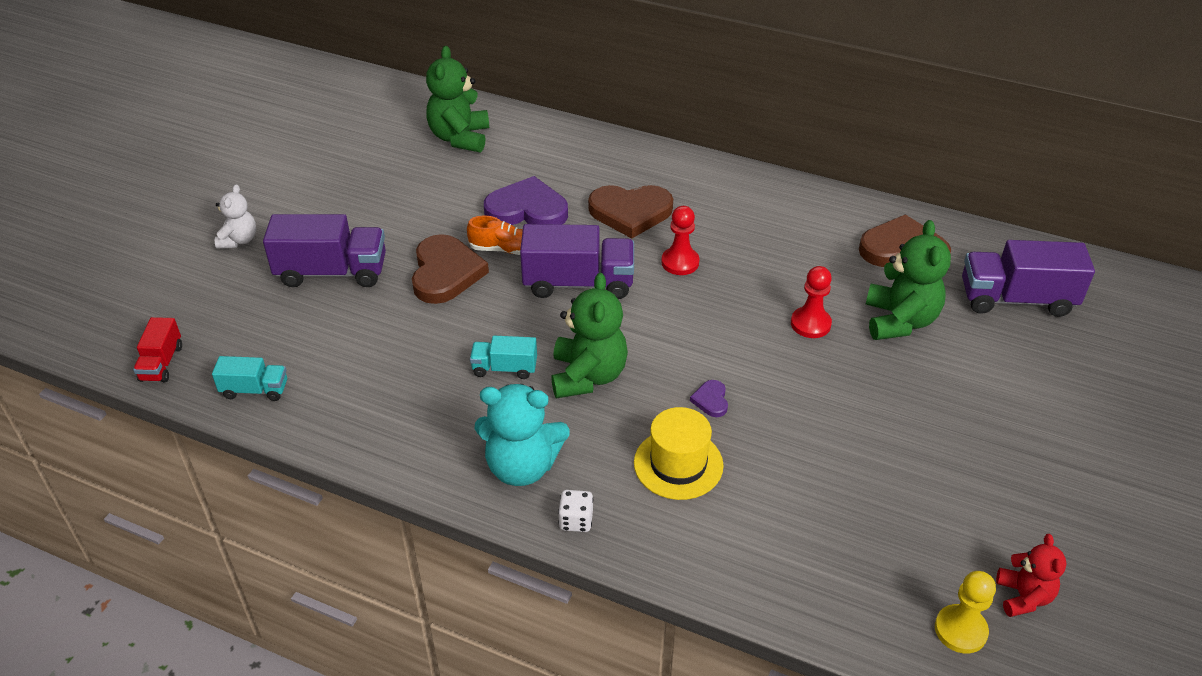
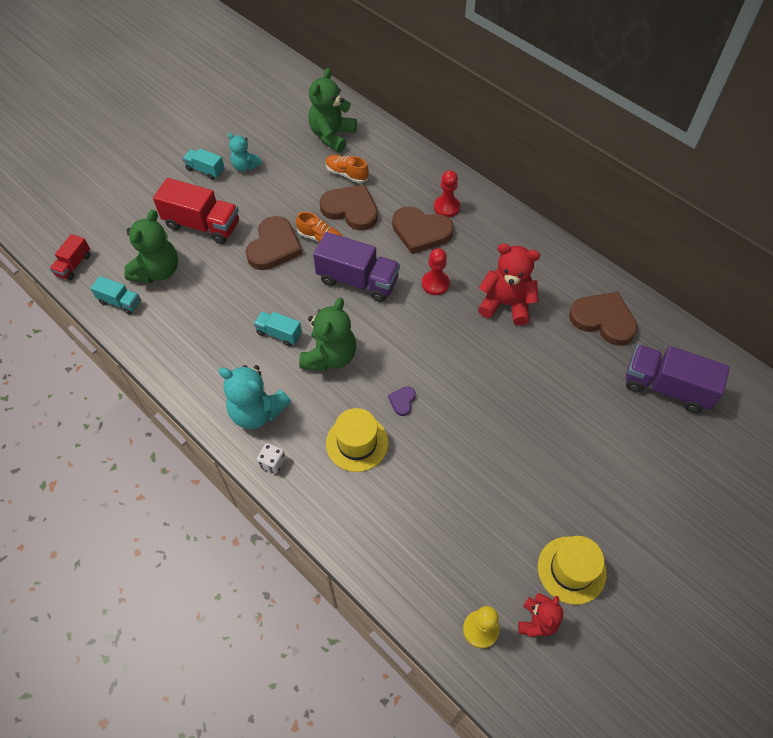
camera: 20 degrees right, 15 degrees up
(239, 240) = (155, 183): white teddy bear -> none
(305, 211) = (205, 170): none -> turquoise truck
(332, 272) = (202, 225): purple truck -> red truck
(359, 194) = (245, 166): none -> turquoise teddy bear
(501, 174) = (346, 174): none -> orange shoe
(527, 209) = (351, 209): purple heart -> brown heart
(779, 262) = (506, 304): none -> red teddy bear
(810, 324) = (502, 362): red pawn -> red pawn (446, 207)
(899, 321) = (568, 379): green teddy bear -> green teddy bear (157, 271)
(1028, 525) = (571, 570): none -> yellow hat

